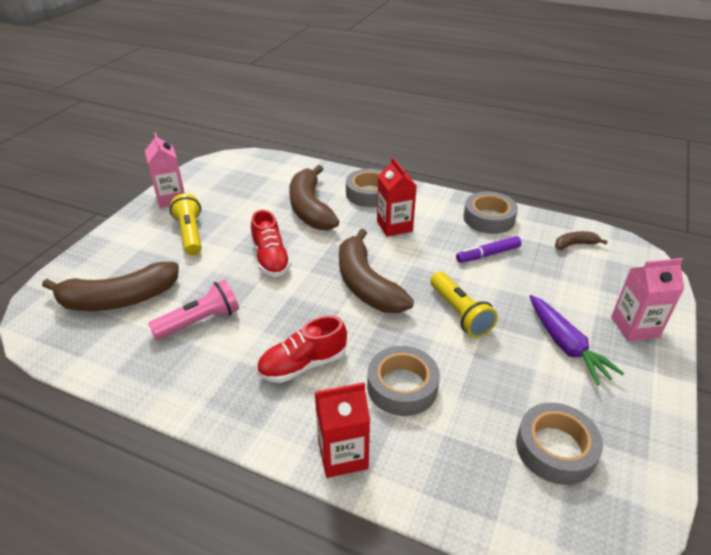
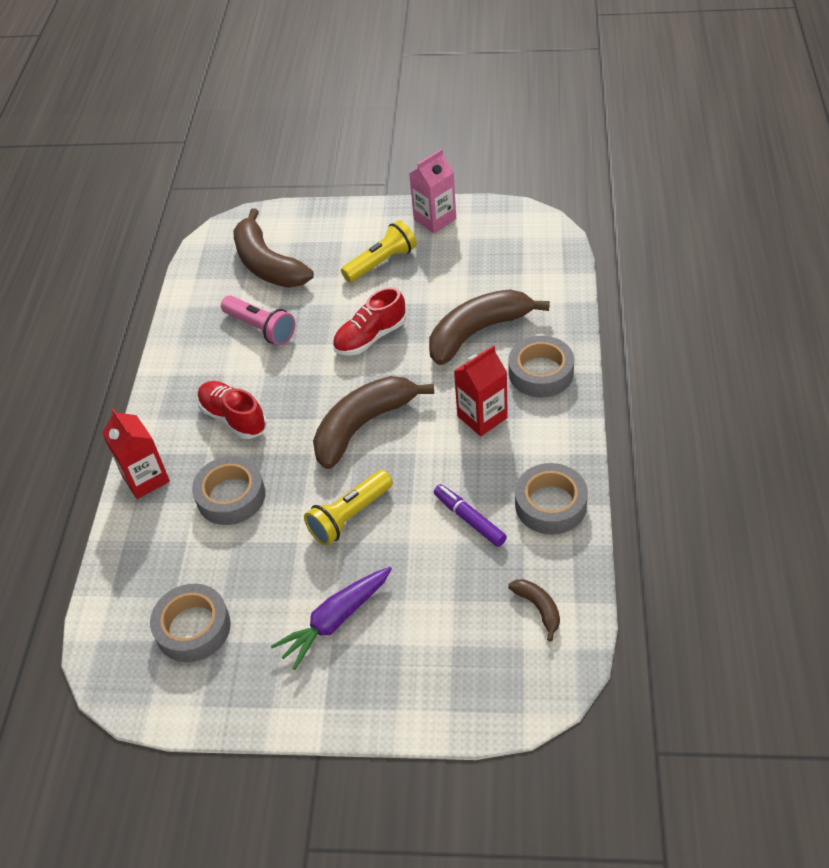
camera: 75 degrees right, 10 degrees up
(634, 327) = (393, 686): pink carton -> none

